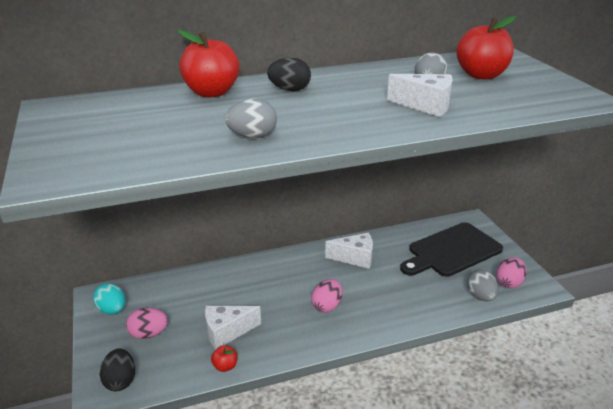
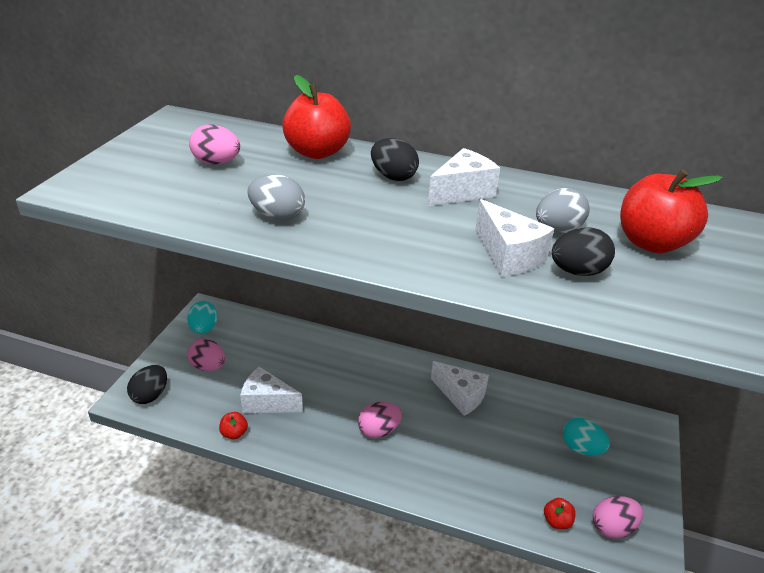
camera: 35 degrees right, 5 degrees up
(144, 122) = (216, 163): none -> pink egg
(346, 84) = (462, 192): none -> white cheese
(451, 251) = (581, 448): black cutting board -> turquoise egg
(471, 100) = (577, 271): none -> black egg
(480, 296) = (557, 521): grey egg -> red apple

